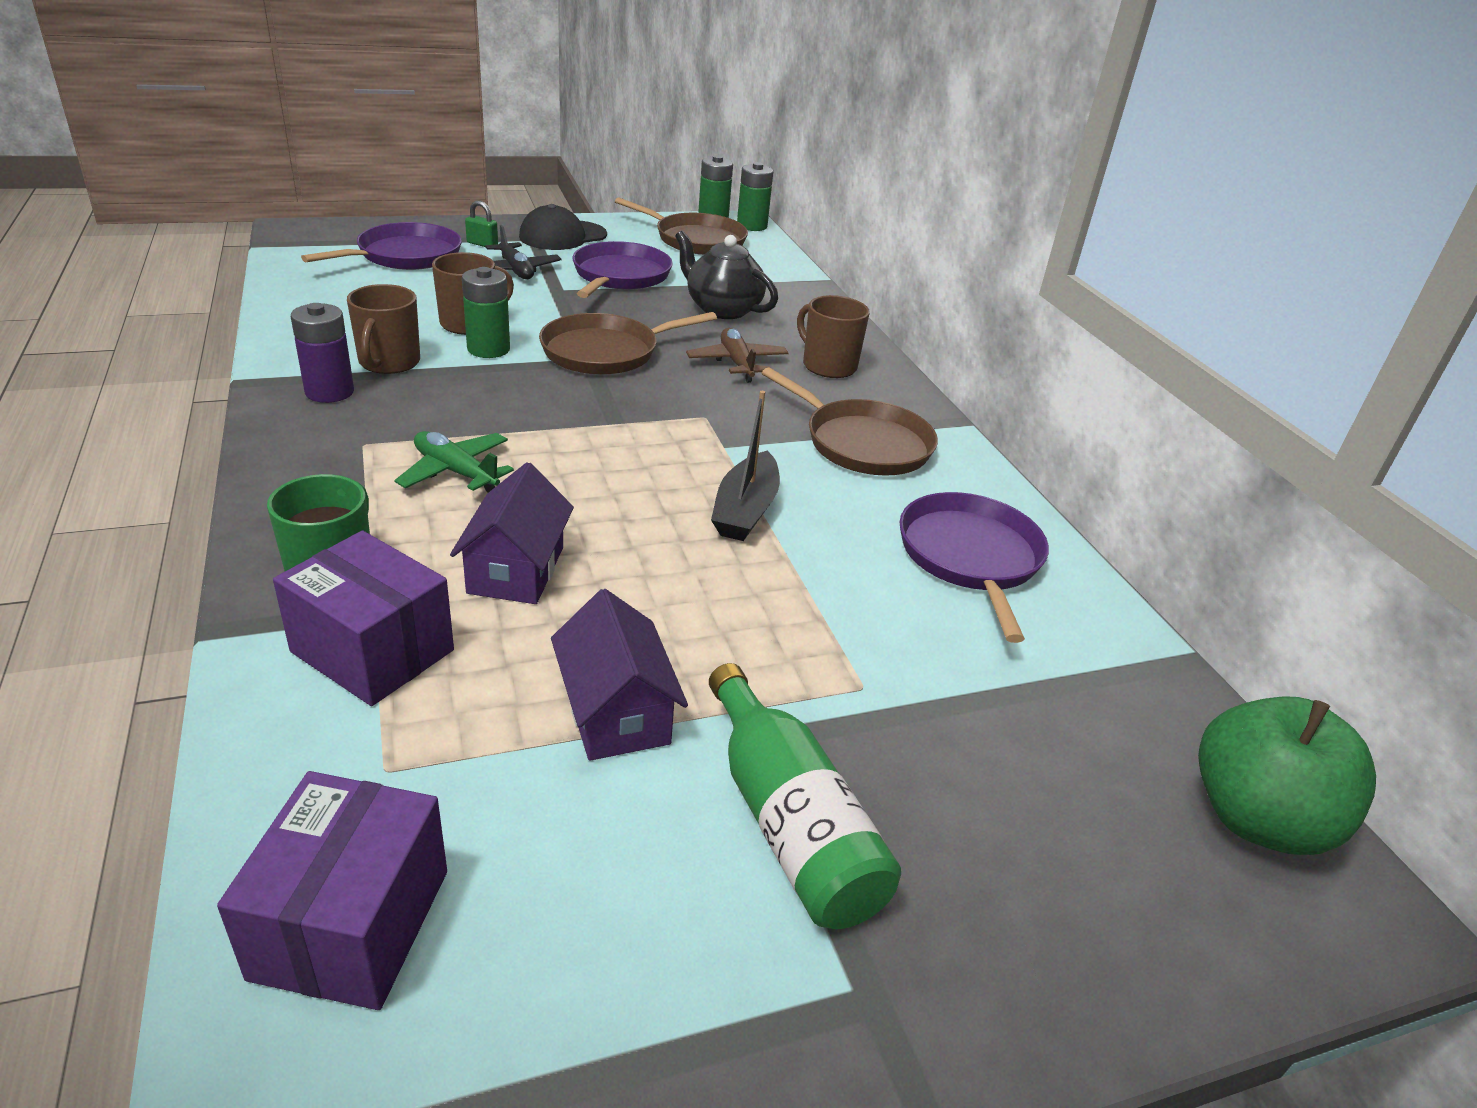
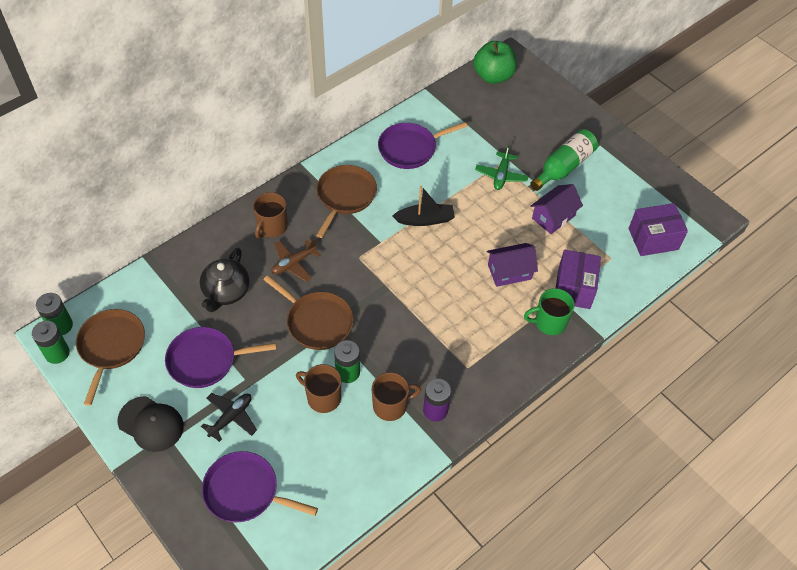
camera: 110 degrees left, 20 degrees up
(456, 472) = (464, 323): green plane -> green plane (501, 175)
(482, 244) = (196, 461): green padlock -> none

